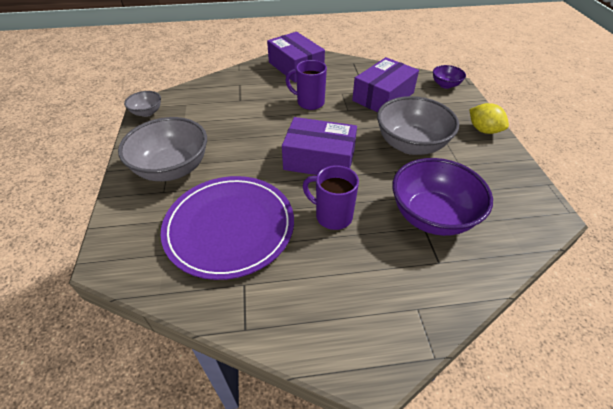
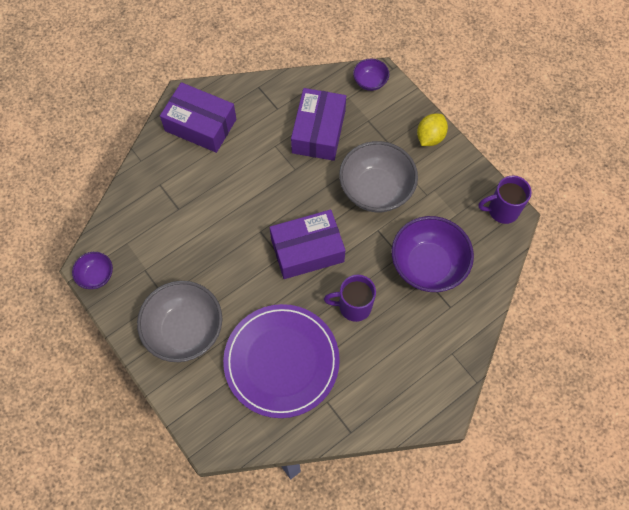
camera: 30 degrees left, 20 degrees up
(147, 112) = (96, 276): grey bowl -> purple bowl
(309, 102) = (251, 177): purple mug -> purple mug (502, 210)
(483, 130) = (430, 137): yellow lemon -> yellow lemon turned 75 degrees counterclockwise

